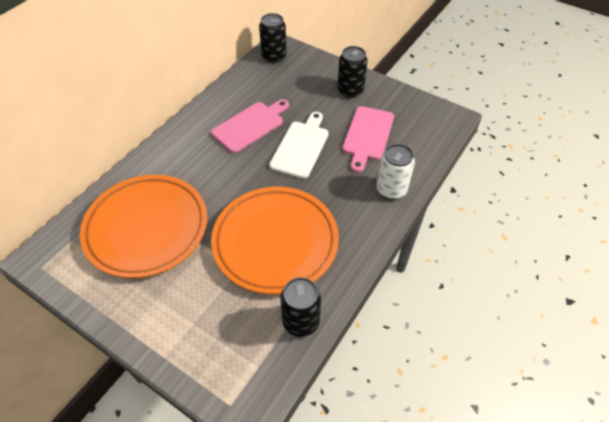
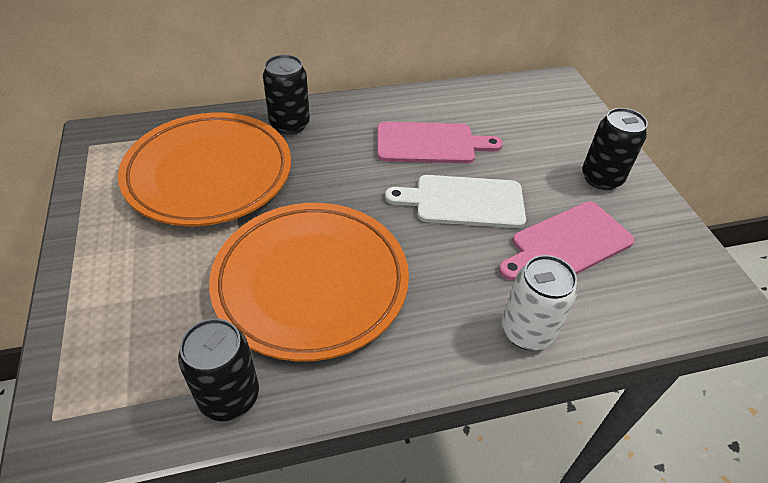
camera: 40 degrees right, 5 degrees down
(274, 57) = (540, 91): black can -> black can (289, 124)
(301, 147) = (463, 201): white cutting board -> white cutting board turned 150 degrees counterclockwise

